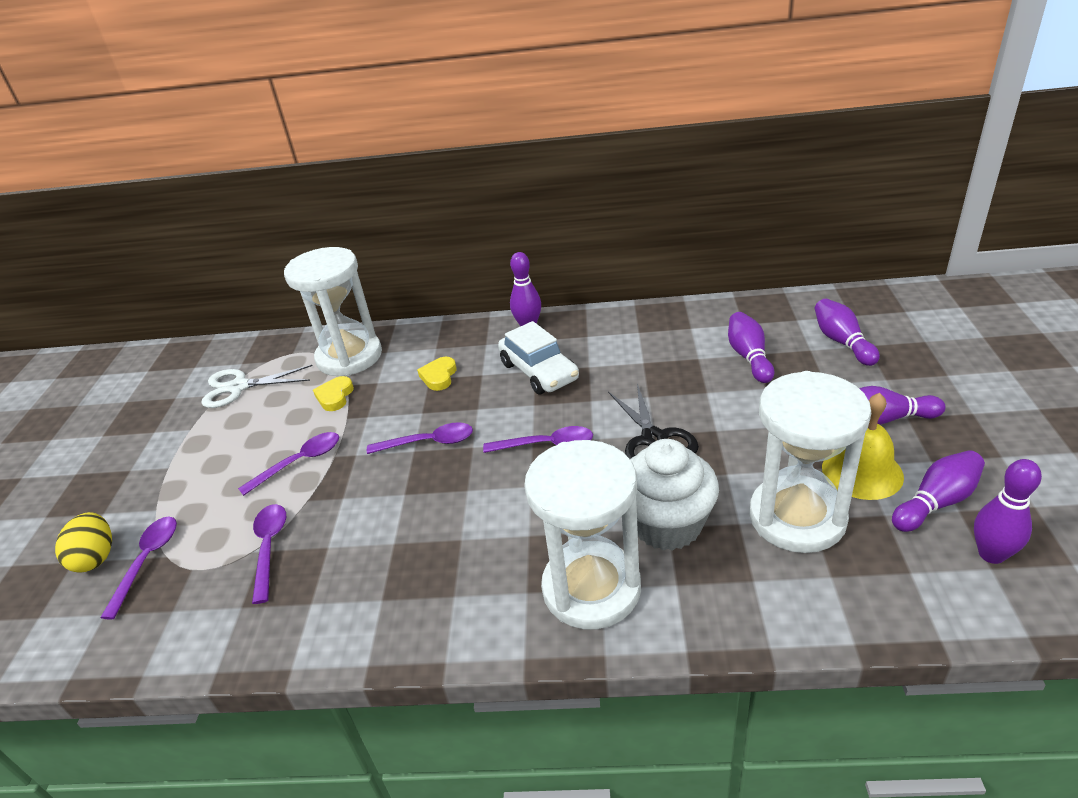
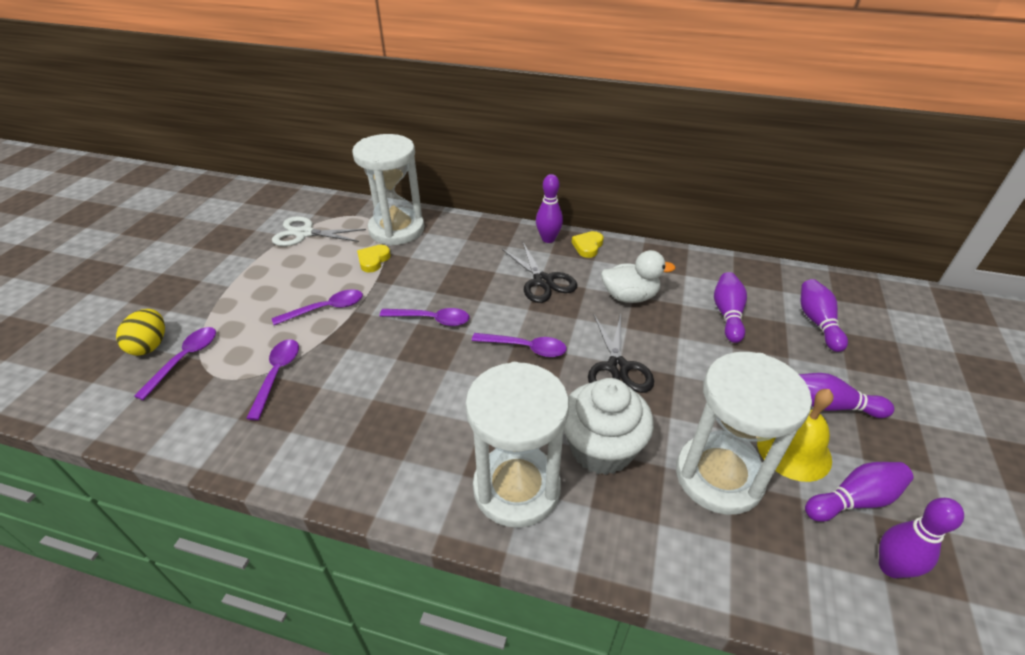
camera: 10 degrees right, 5 degrees up
(439, 376) = (460, 264): yellow heart -> yellow heart (588, 246)
(539, 371) = (543, 281): white car -> black scissors
(640, 364) = (630, 296): none -> white duck

